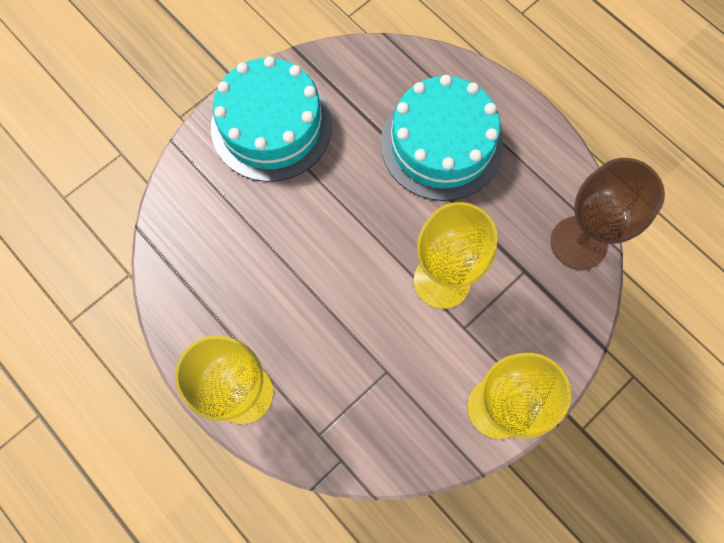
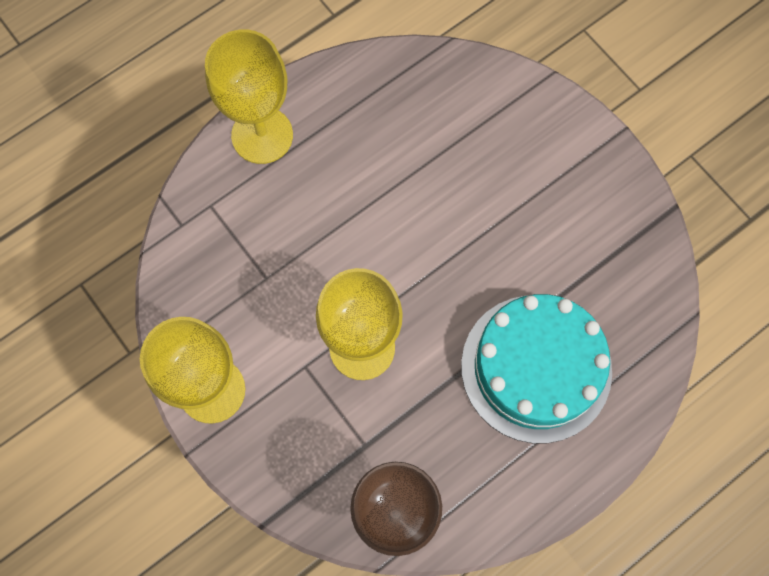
camera: 95 degrees right, 0 degrees up
(271, 126) = (568, 176): turquoise cake -> none

